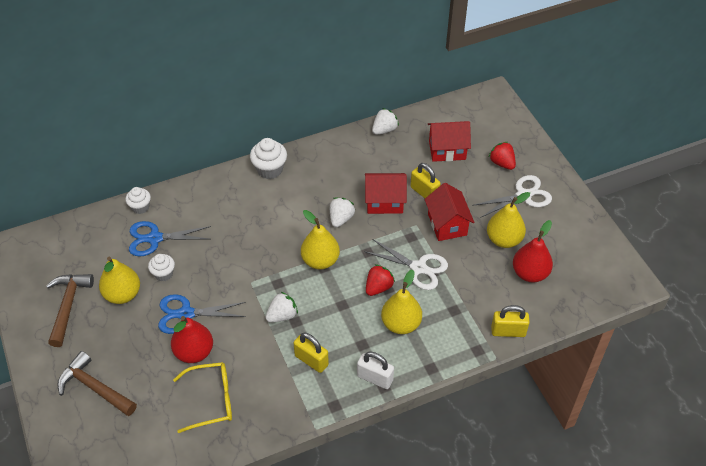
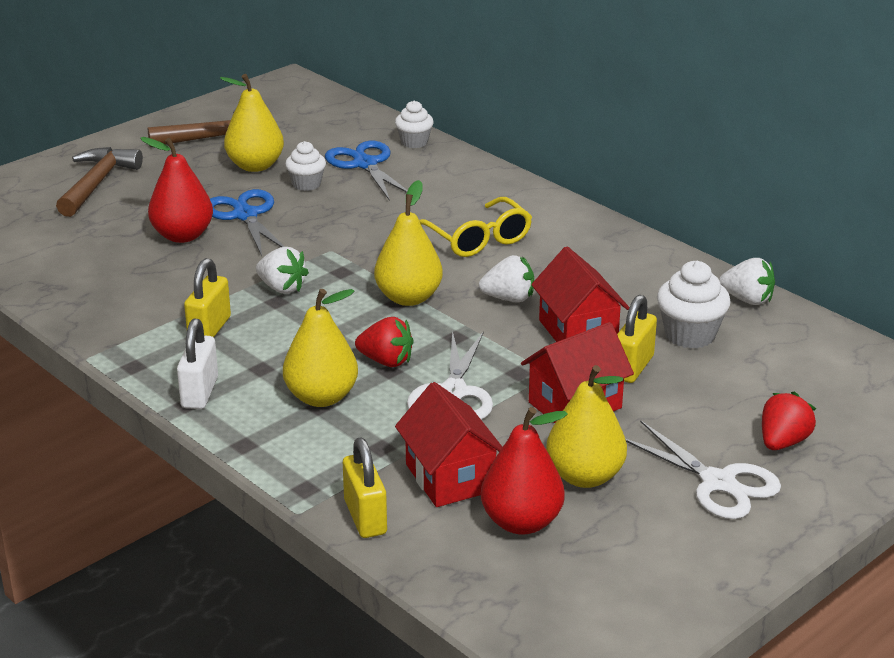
camera: 70 degrees right, 20 degrees down
(212, 400) = (107, 266): yellow glasses -> yellow glasses (478, 239)
(269, 169) = (564, 218): white cupcake -> white cupcake (690, 335)
(447, 150) = (759, 373): red house -> red house (450, 477)

